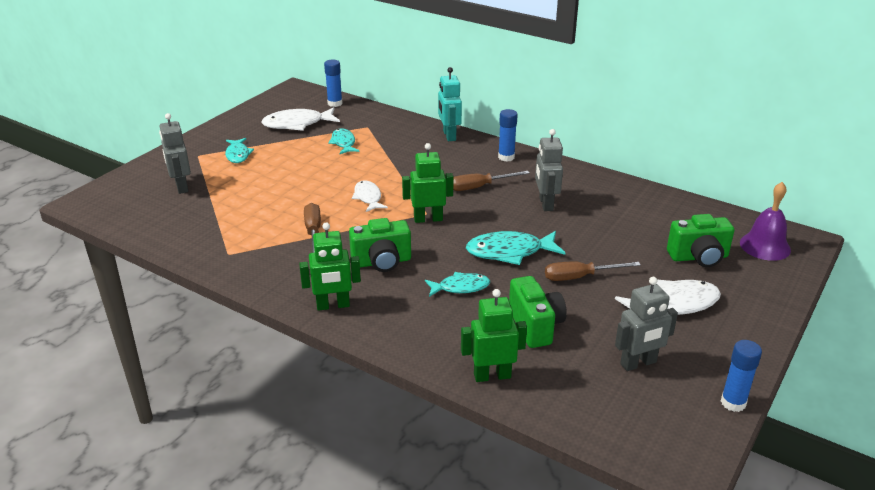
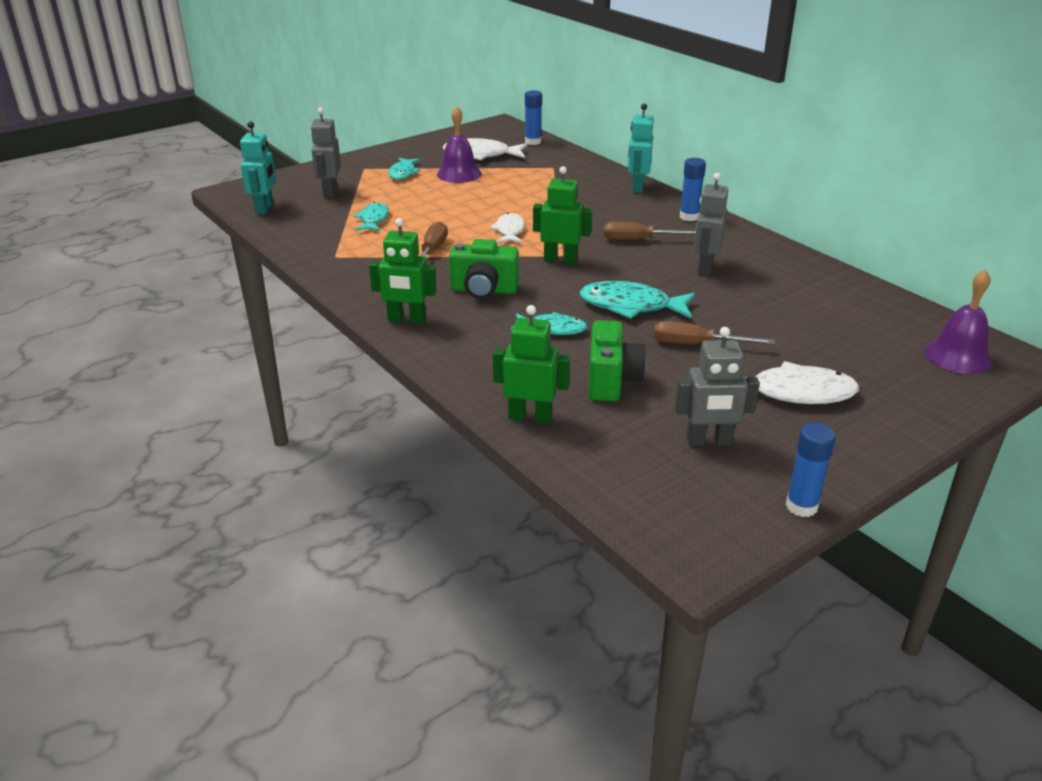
camera: 20 degrees right, 0 degrees up
(128, 215) = (265, 208): none -> turquoise robot
(289, 147) = (459, 174): none -> purple bell
(343, 143) = (517, 178): turquoise fish -> turquoise fish (373, 219)
(698, 257) = (860, 352): green camera -> none

